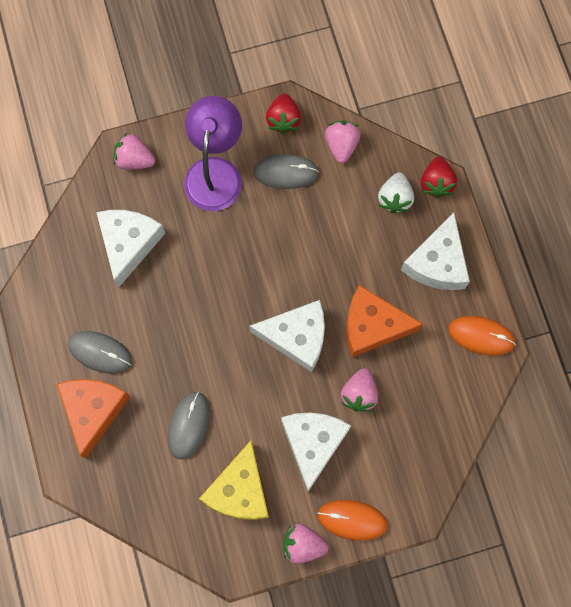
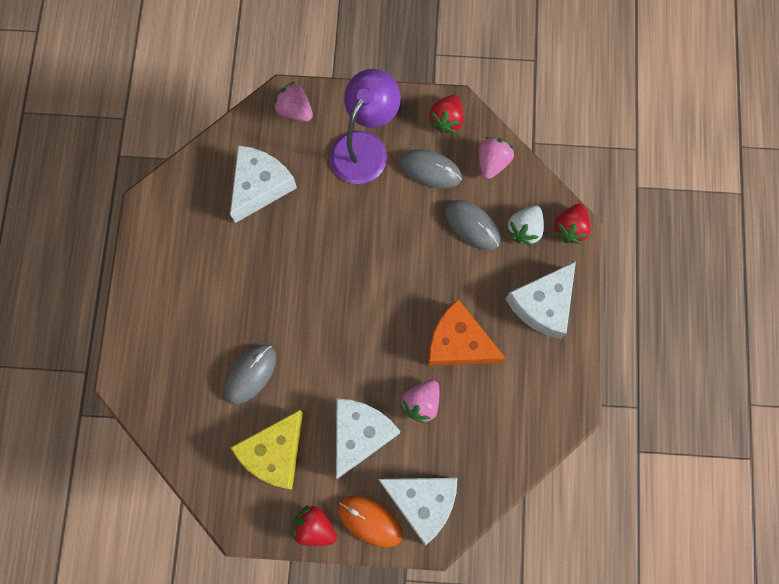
camera: 20 degrees right, 0 degrees up
(93, 411) = (168, 329): orange cheese -> none
(100, 352) = (195, 277): grey mouse -> grey mouse (472, 225)
(297, 337) = (383, 327): white cheese -> white cheese (422, 502)
(303, 544) = (314, 527): pink strawberry -> red strawberry
(481, 336) = (559, 390): orange mouse -> none

